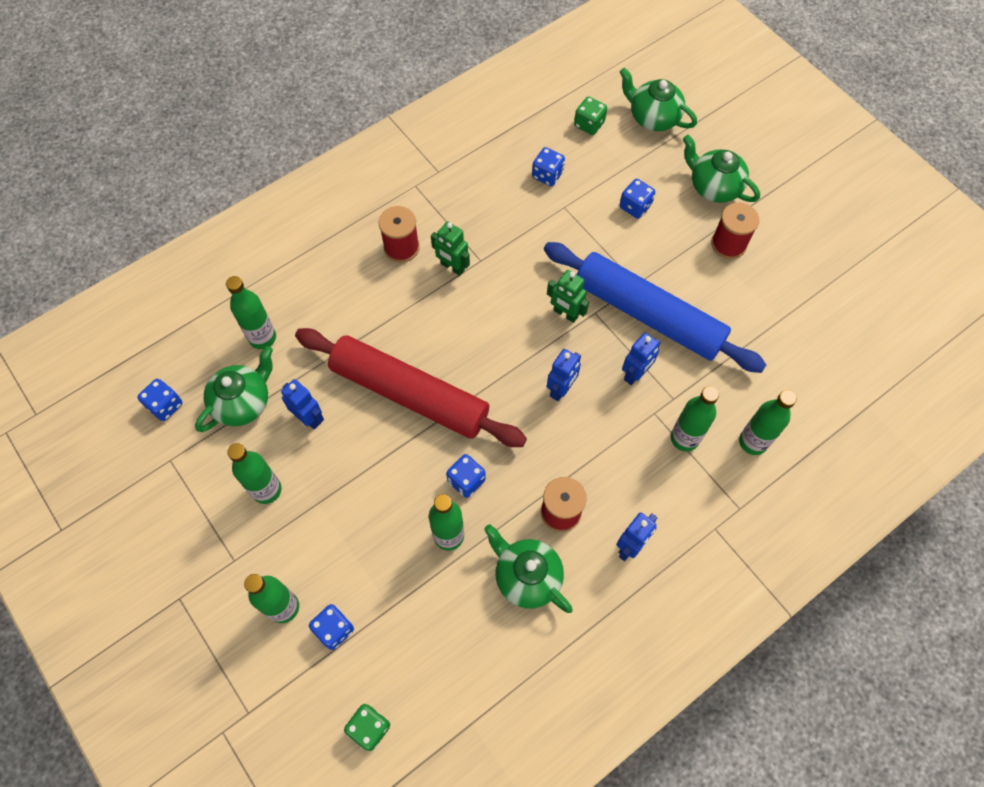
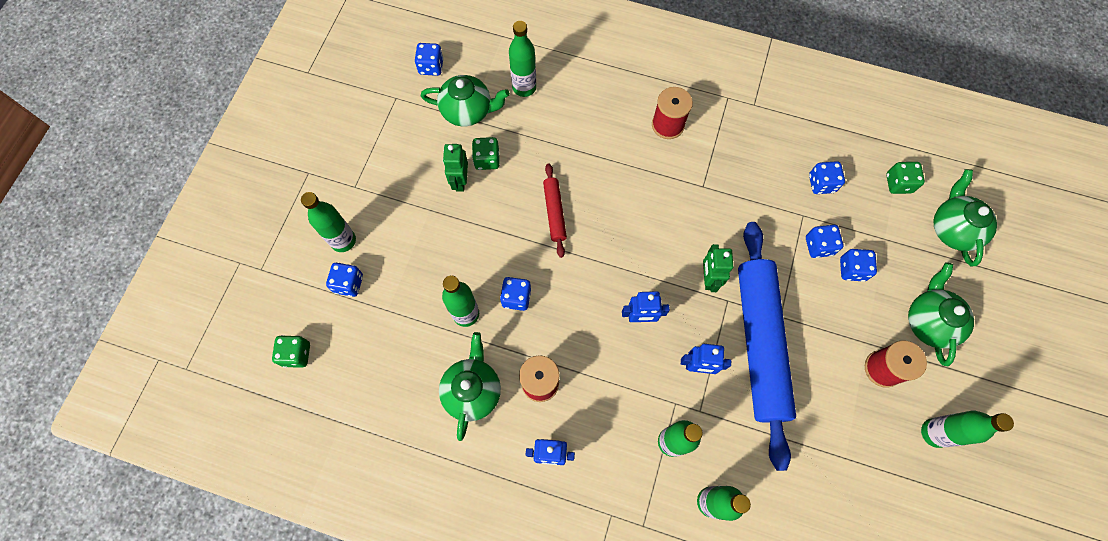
camera: 55 degrees right, 5 degrees up
(267, 490) = (416, 171): green bottle -> green bottle (934, 433)
(309, 418) = (487, 160): blue robot -> green dice
(409, 394) = (554, 212): red rolling pin -> red rolling pin, size x0.44
(452, 267) = (680, 170): green robot -> green robot (460, 181)
(598, 215) = (818, 246): none -> blue dice

